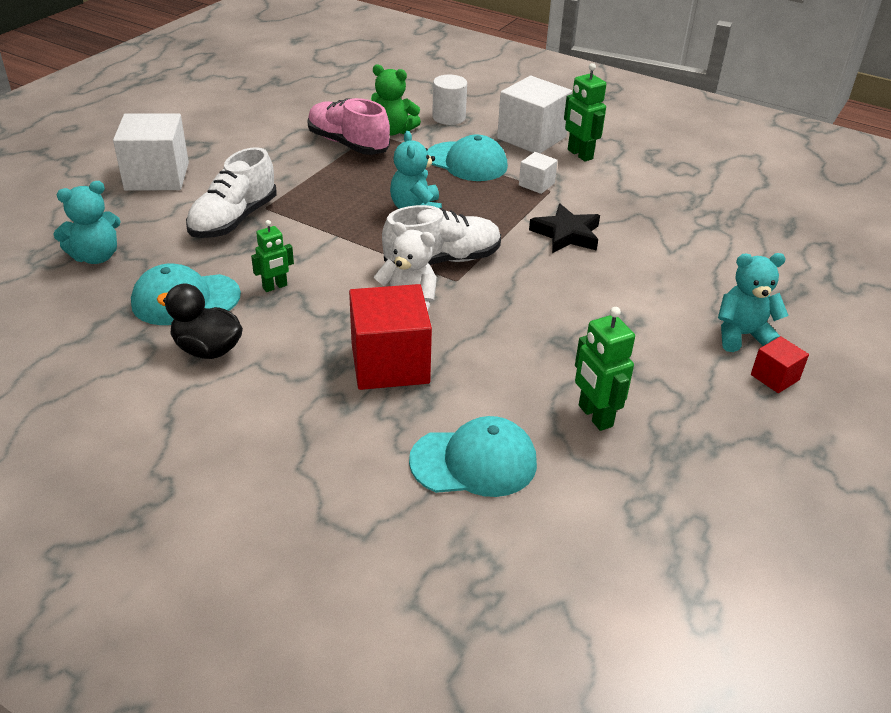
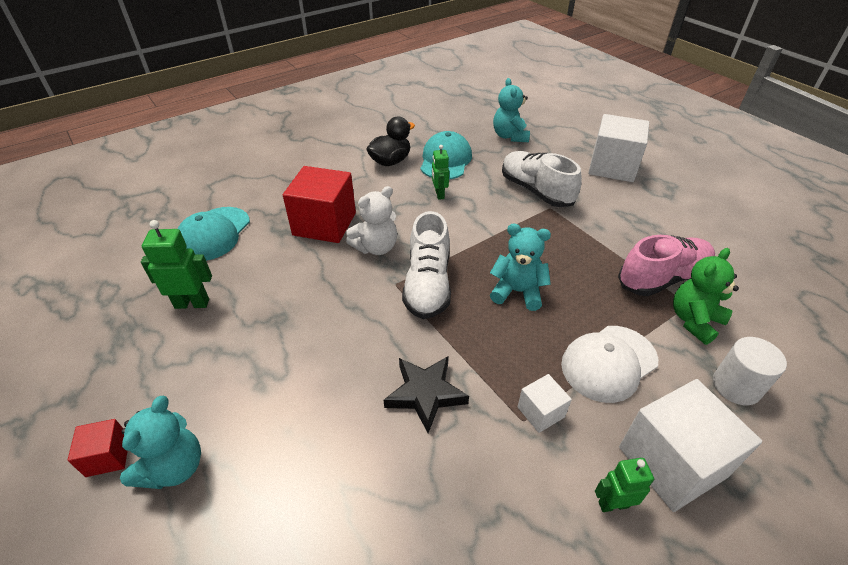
camera: 115 degrees right, 5 degrees up
(466, 162) = (608, 363): turquoise cap -> white cap
(579, 154) = (613, 504): green robot -> green robot, size x0.66

